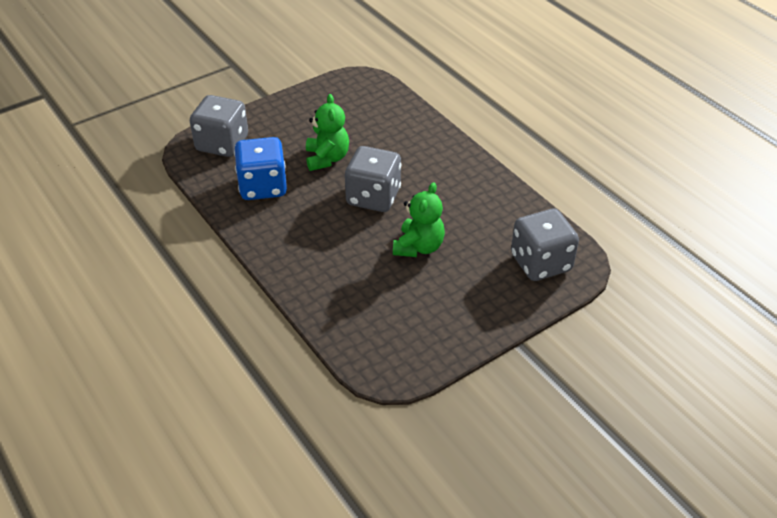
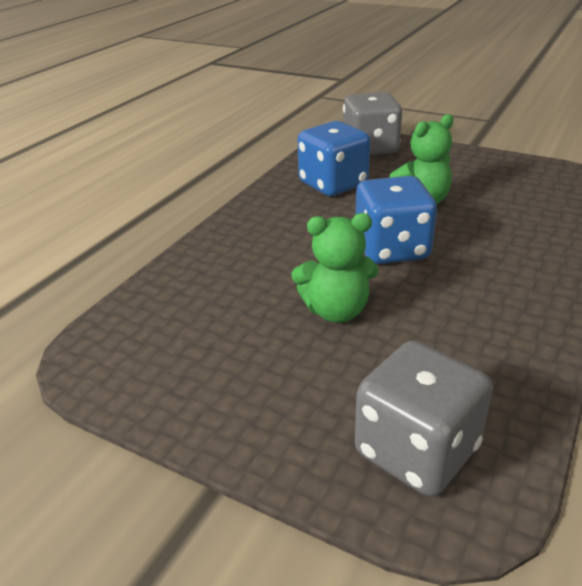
camera: 65 degrees right, 10 degrees down
(373, 197) = (391, 249): grey dice -> blue dice

